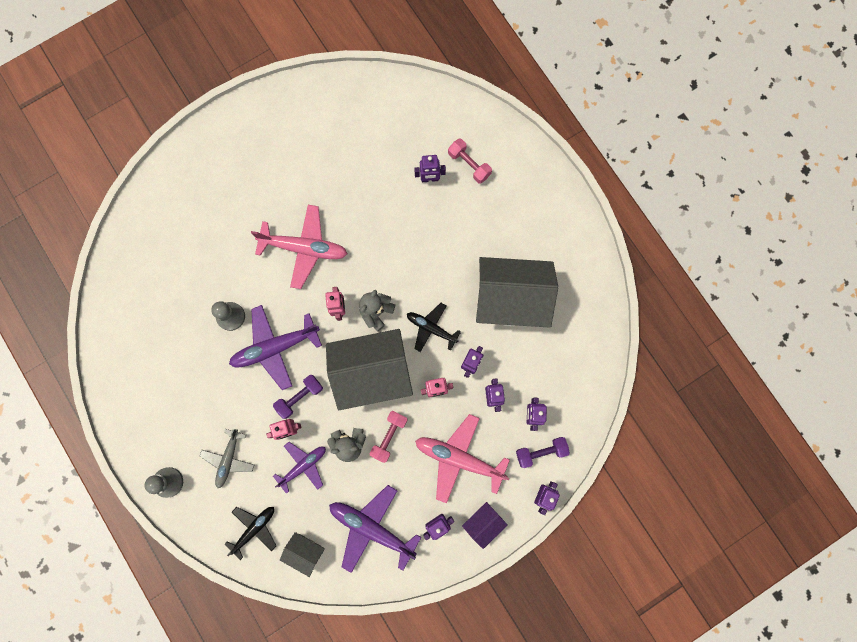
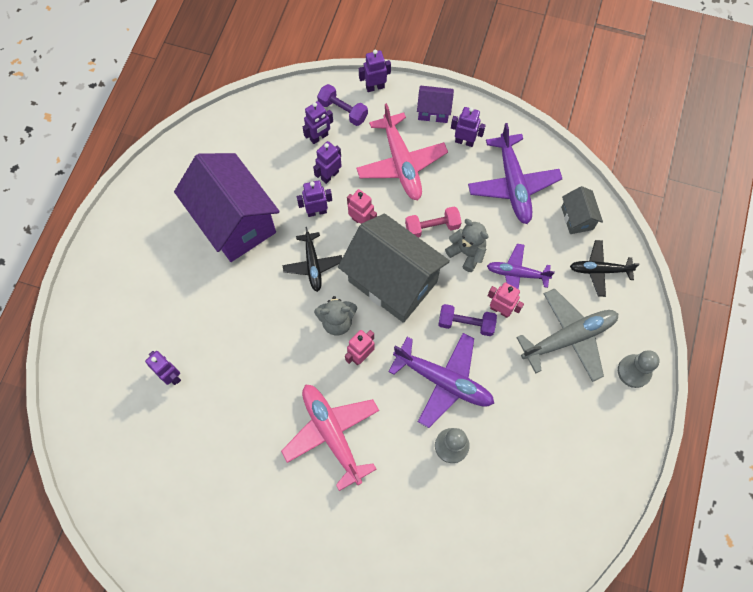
camera: 130 degrees left, 10 degrees down
(228, 459) = (569, 338): grey plane -> grey plane, size x1.62
(469, 164) = (129, 351): pink dumbbell -> none
(510, 300) = (234, 222): grey house -> purple house

